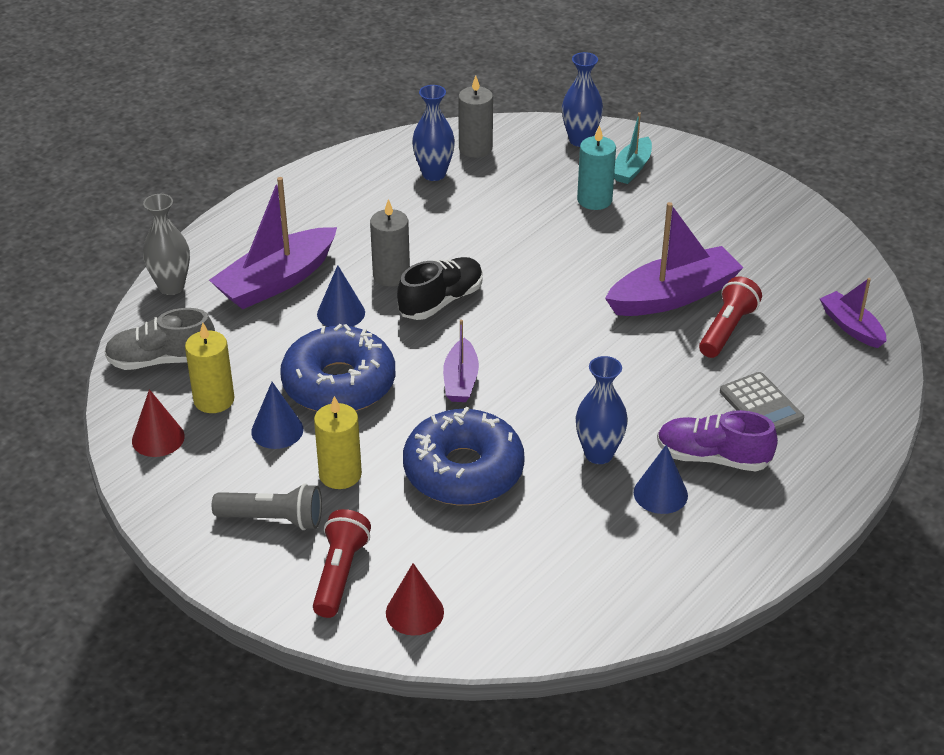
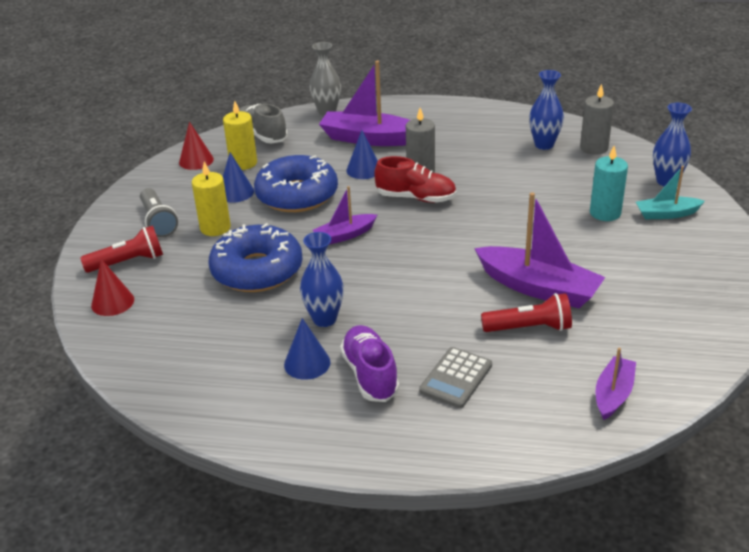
camera: 60 degrees right, 5 degrees down
(441, 301) = (416, 198): black shoe -> red shoe

